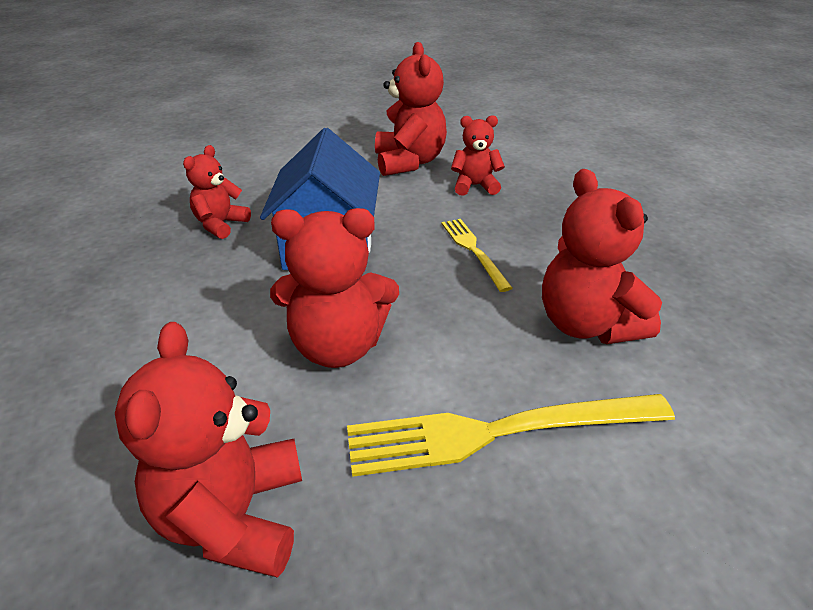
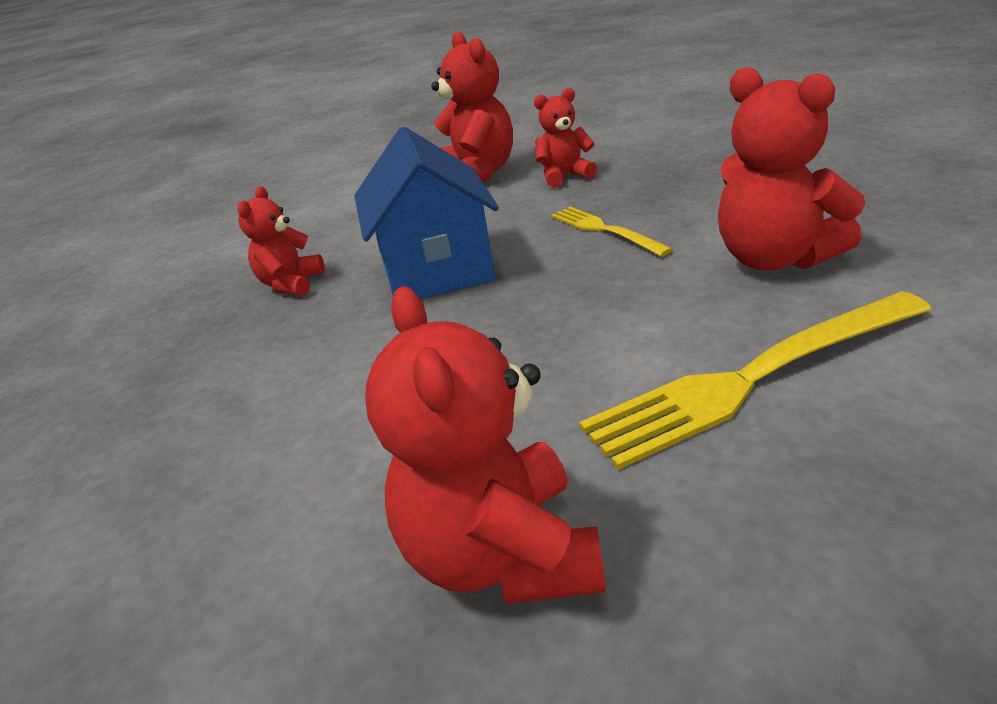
camera: 10 degrees left, 5 degrees down
(338, 346) = (513, 355): red teddy bear -> none

